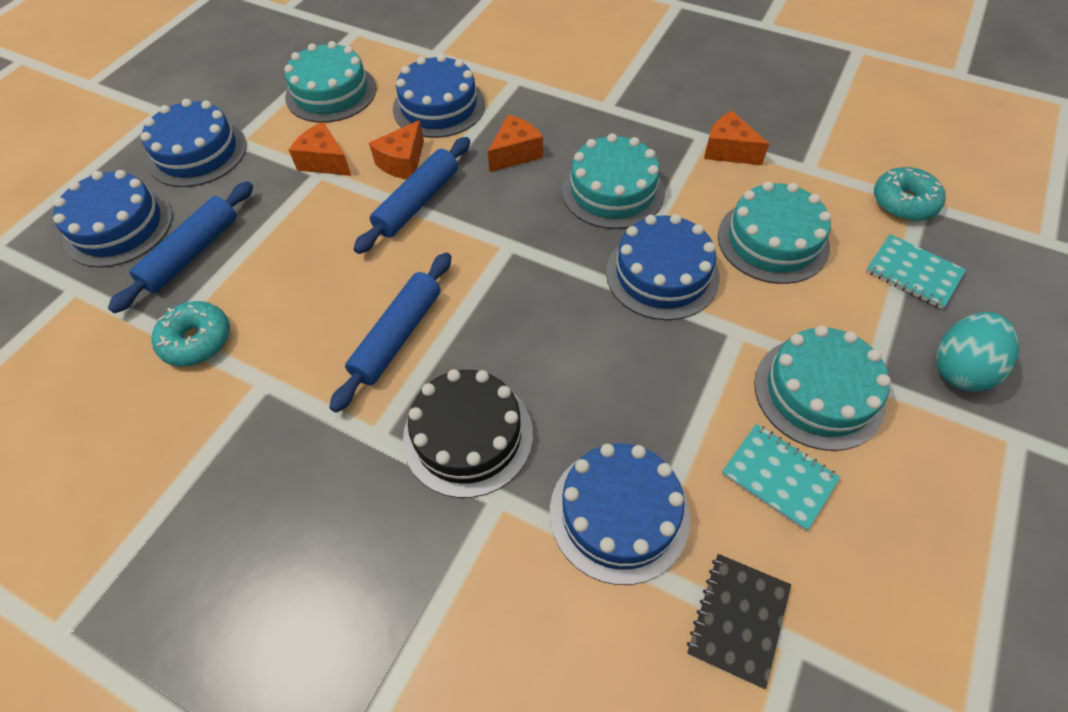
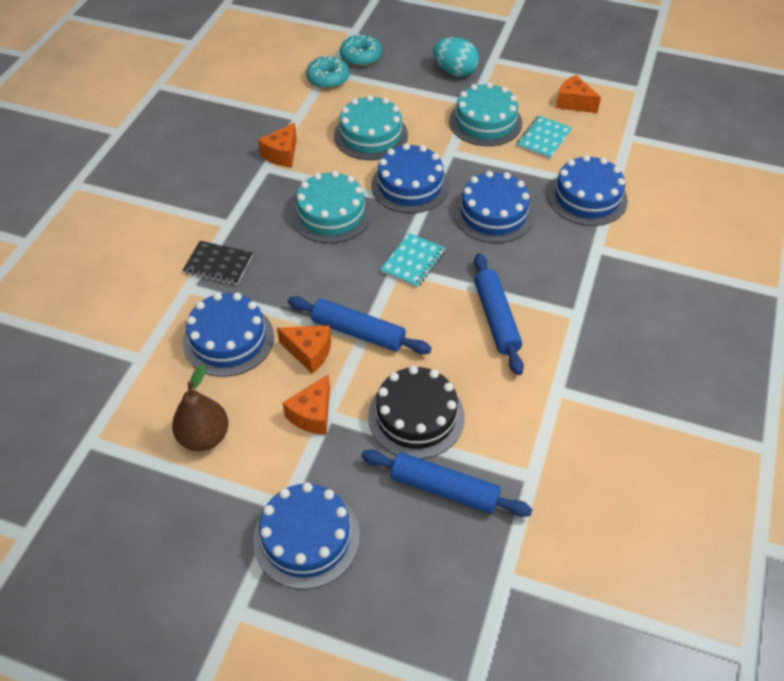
camera: 100 degrees left, 5 degrees down
(118, 226) = (422, 572): blue cake -> blue cake (493, 214)
(197, 340) = (534, 449): turquoise donut -> turquoise donut (361, 57)
(331, 92) = (204, 437): turquoise cake -> brown pear
(397, 336) = (496, 318): blue rolling pin -> blue rolling pin turned 60 degrees clockwise
(468, 435) = (562, 268): black cake -> black cake (416, 416)
(515, 153) = (292, 275): orange cheese -> orange cheese (573, 103)
(738, 619) = (625, 154): black notebook -> black notebook (218, 264)
(913, 273) = (388, 81): turquoise notebook -> turquoise notebook (413, 261)

